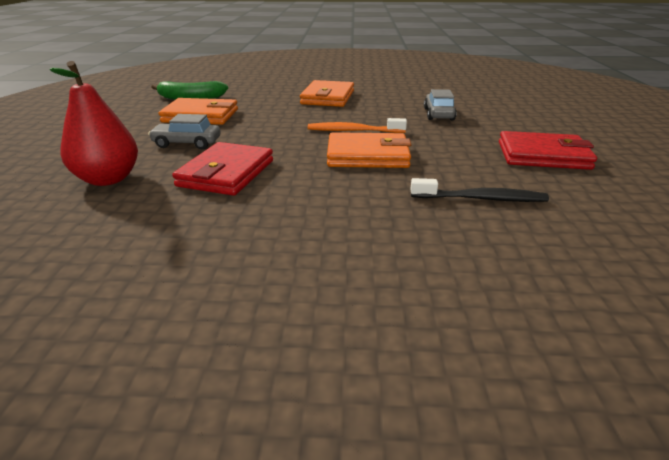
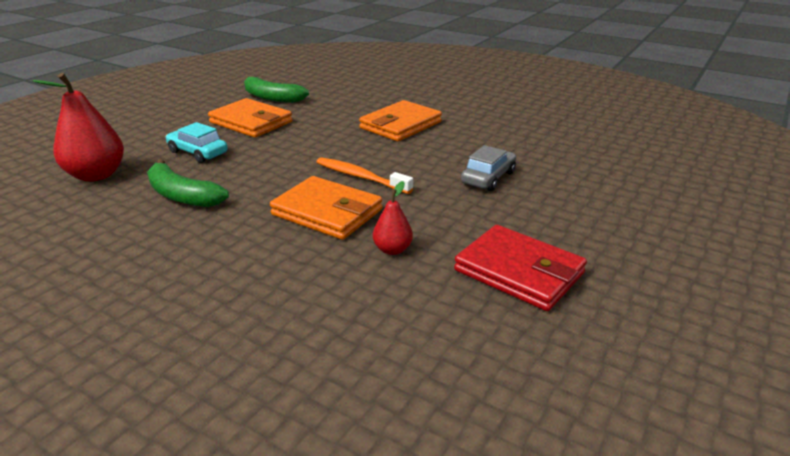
camera: 30 degrees right, 0 degrees up
(187, 143) = (197, 153): grey car -> turquoise car
(226, 173) = (182, 195): red wallet -> green banana
(451, 164) = (392, 250): none -> red pear
(481, 199) = (354, 302): black toothbrush -> none

